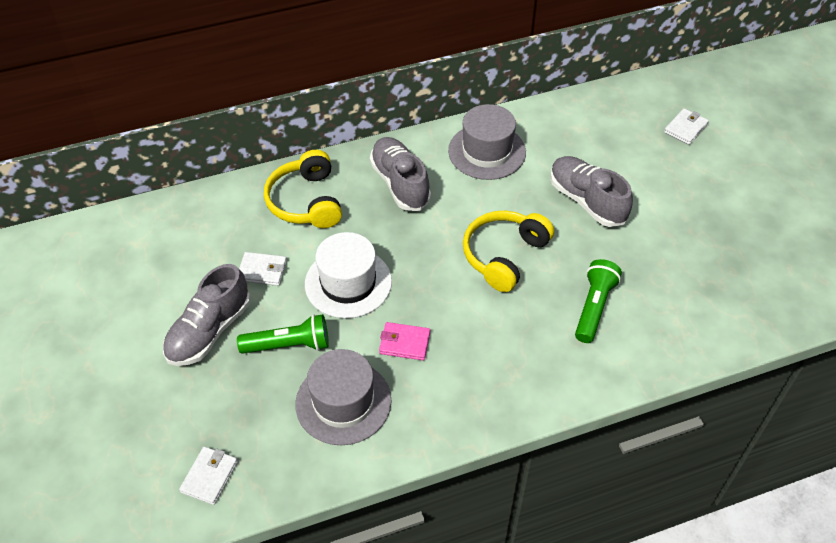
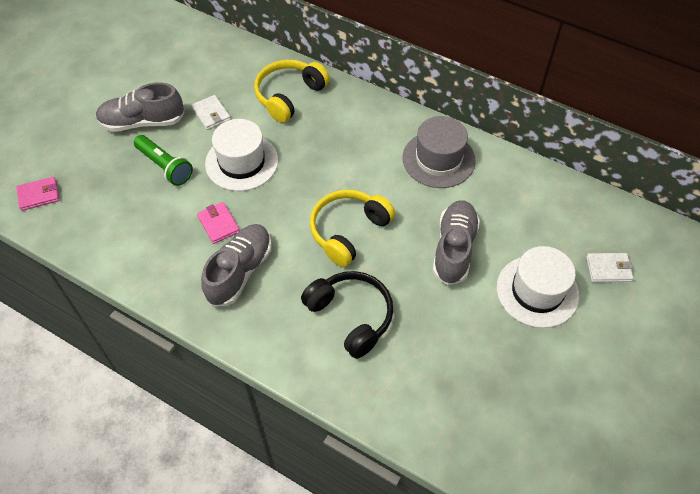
camera: 50 degrees right, 5 degrees up
(209, 477) = (39, 195): white wallet -> pink wallet
(343, 402) = (144, 223): grey hat -> none
(400, 183) = (355, 132): grey shoe -> grey shoe (240, 271)
(504, 255) = (348, 231): yellow headphones -> yellow headphones turned 45 degrees counterclockwise
(594, 307) = (351, 316): green flashlight -> black headphones
(670, 179) = (537, 291): none -> white hat

